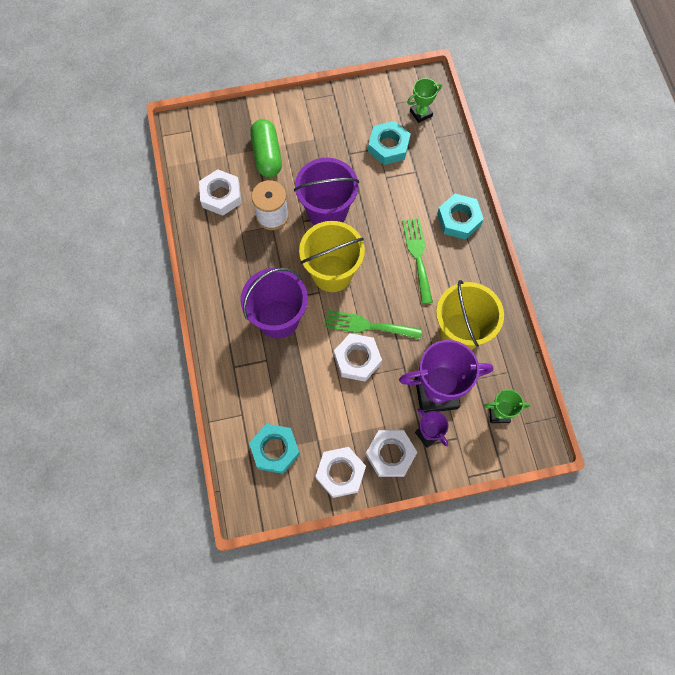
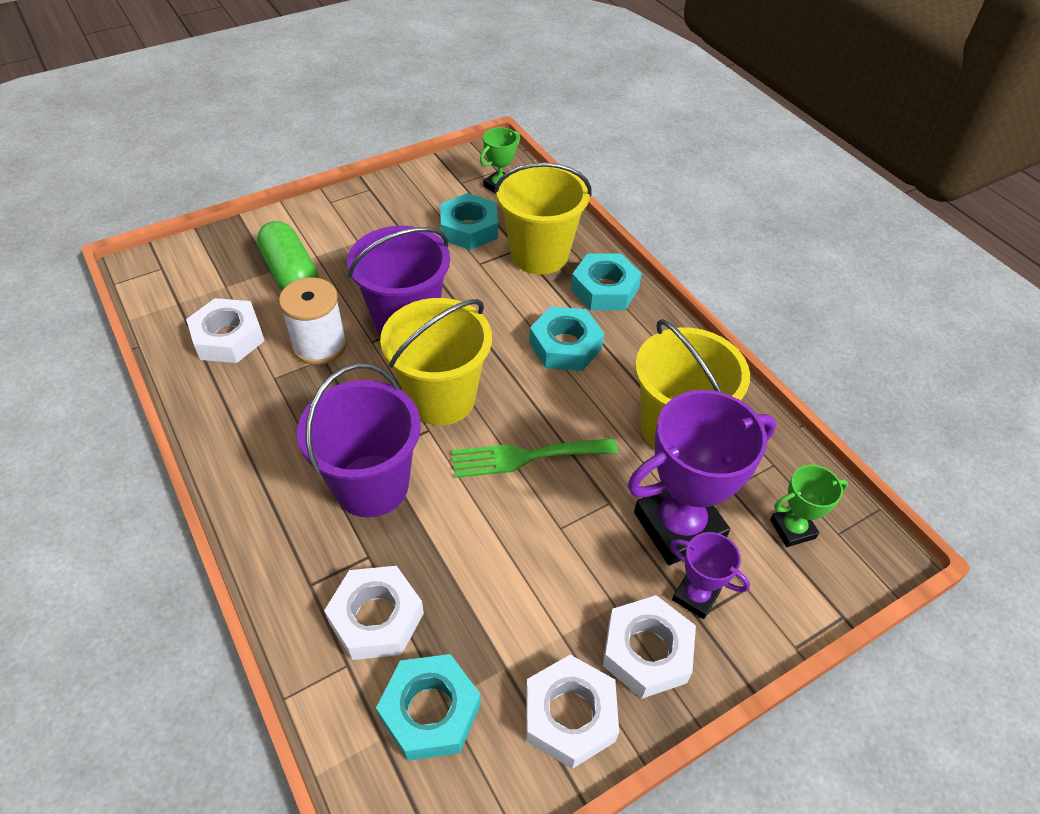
camera: 20 degrees left, 20 degrees down
(357, 359) = (527, 511): white nut -> white nut (376, 617)
(417, 256) = (565, 345): green fork -> turquoise nut
(427, 180) = (539, 255): none -> yellow bucket

